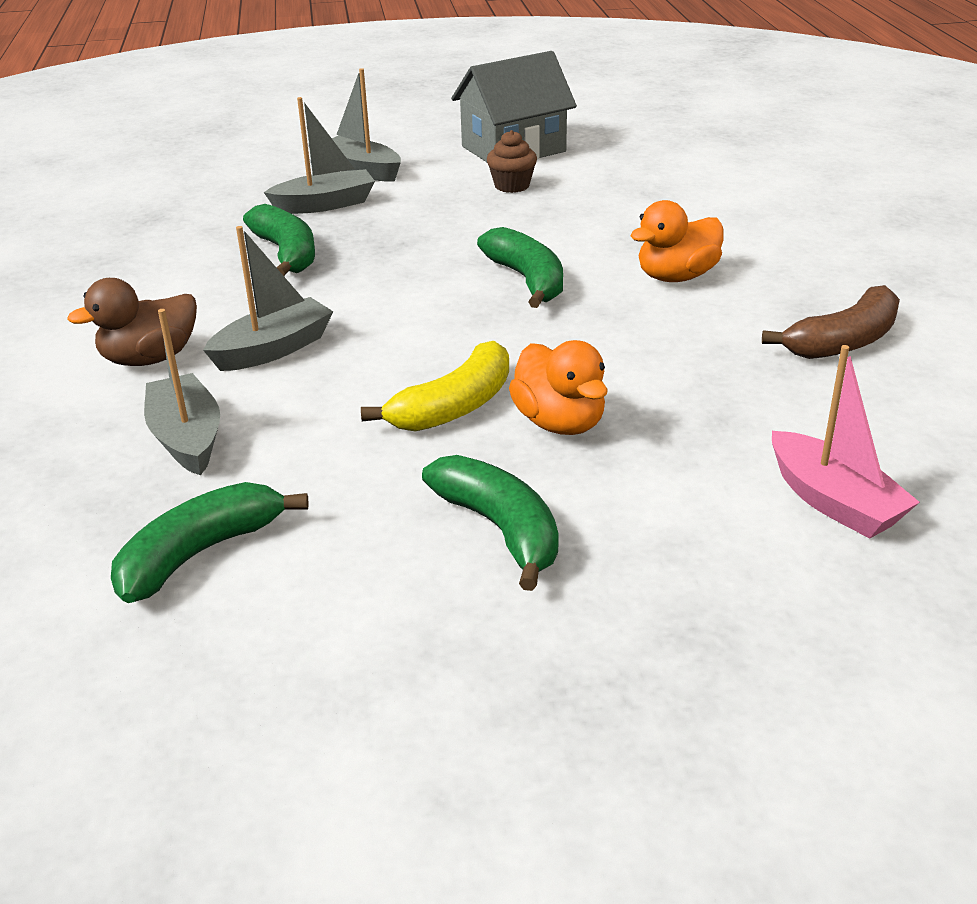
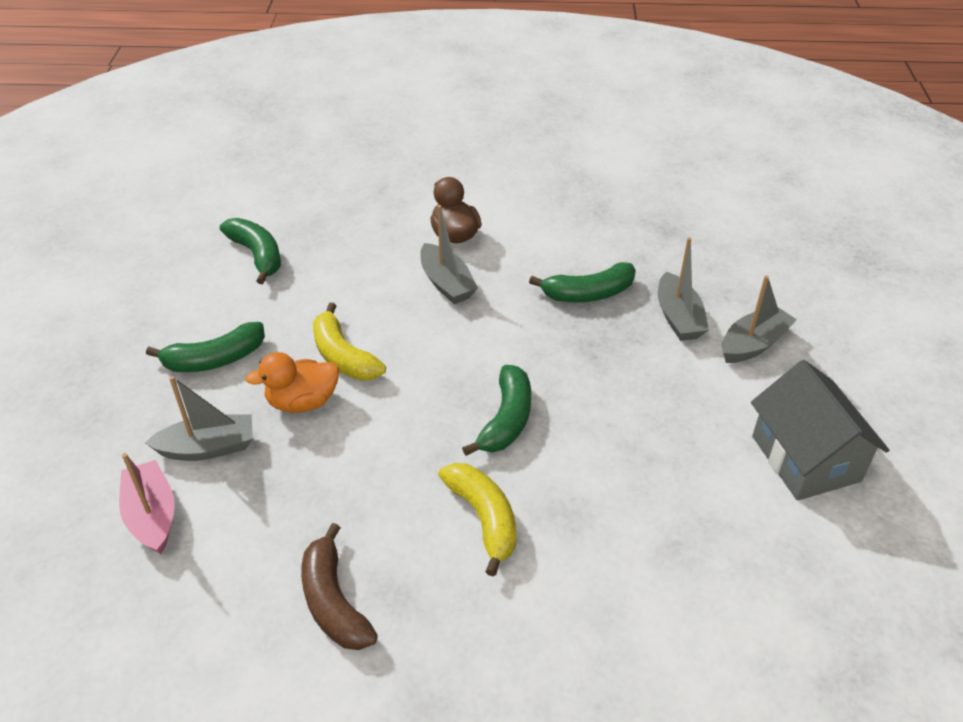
camera: 100 degrees right, 10 degrees up
(187, 438) = (360, 250): grey boat -> grey boat (208, 448)
(512, 186) = (705, 441): brown cupcake -> none
(527, 280) = (506, 420): green banana -> green banana turned 60 degrees counterclockwise
(676, 277) = (484, 518): orange duck -> yellow banana
(833, 501) = (152, 515): pink boat -> pink boat turned 90 degrees clockwise

